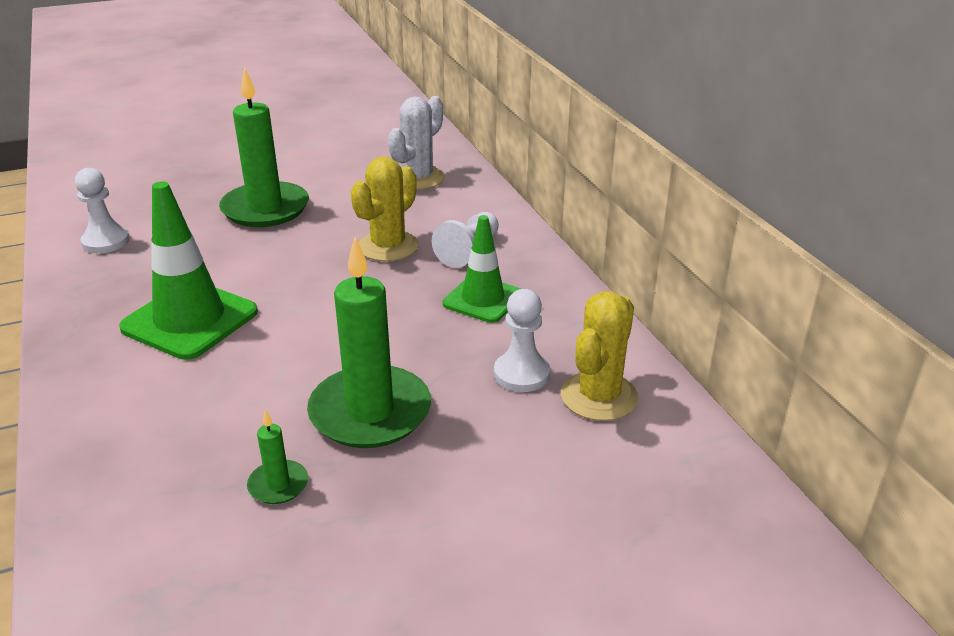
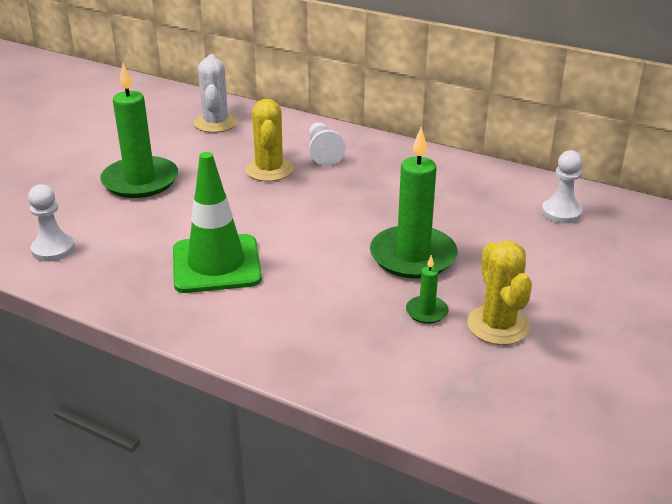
camera: 40 degrees left, 0 degrees up
(483, 299) = (375, 175): green traffic cone -> none
(521, 374) = (457, 202): white pawn -> white pawn (561, 212)
(599, 396) = (508, 194): yellow cactus -> yellow cactus (498, 325)

